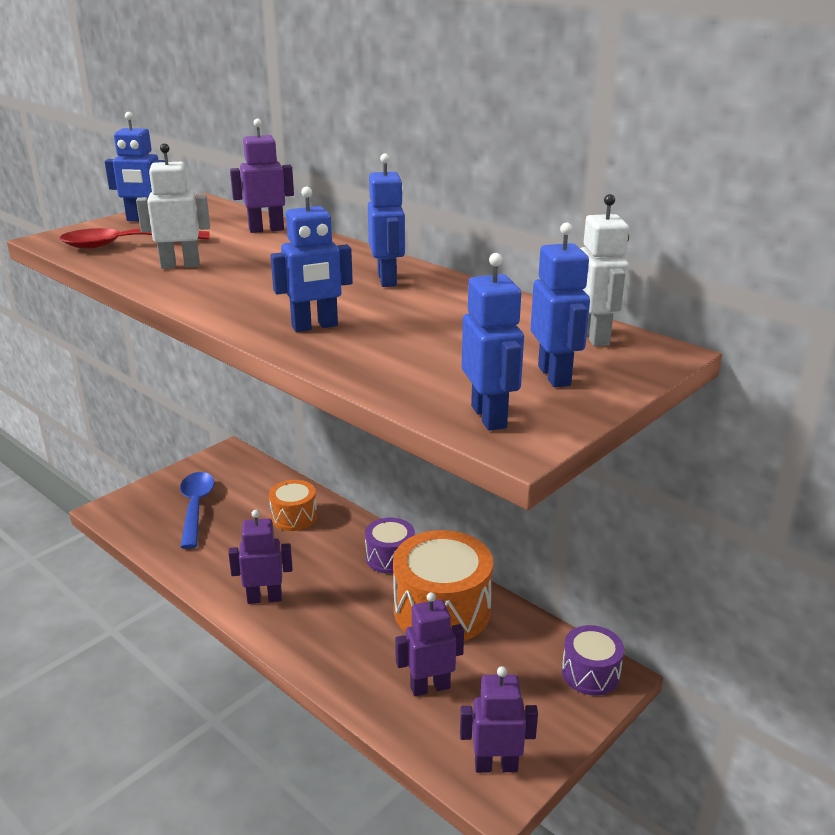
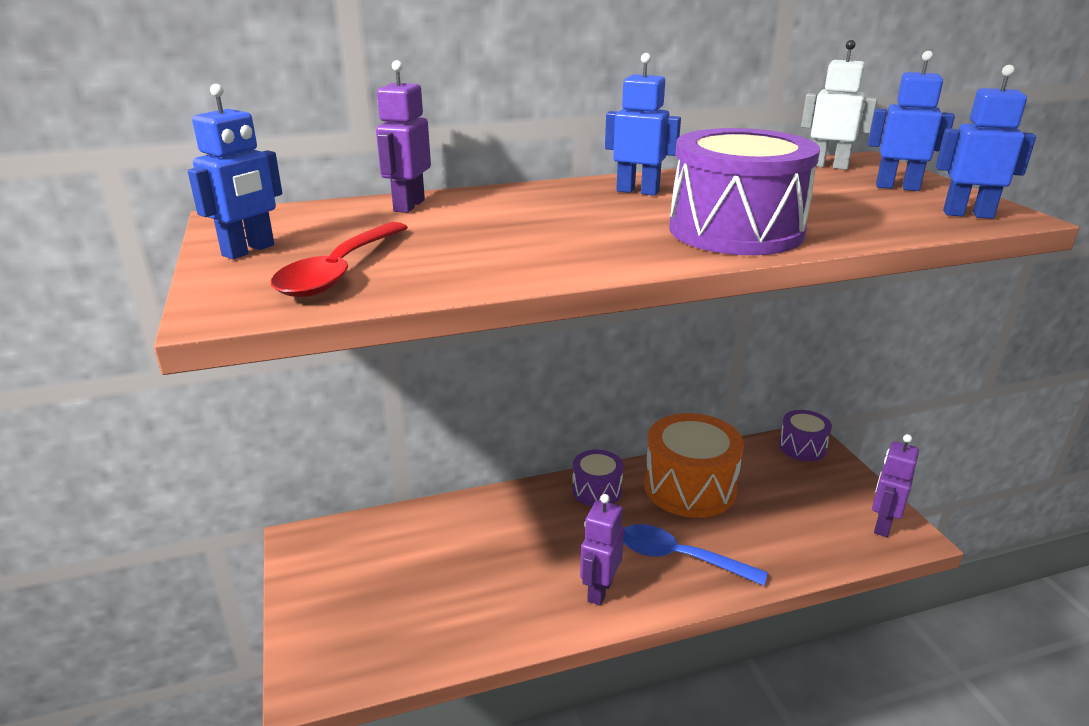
camera: 60 degrees left, 0 degrees up
(180, 265) = (473, 255): white robot -> none
(195, 507) = (386, 599): blue spoon -> blue spoon (679, 557)
(294, 517) = (478, 529): orange drum -> none
(315, 326) = (735, 231): blue robot -> purple drum
(430, 687) = (782, 527): purple robot -> none

